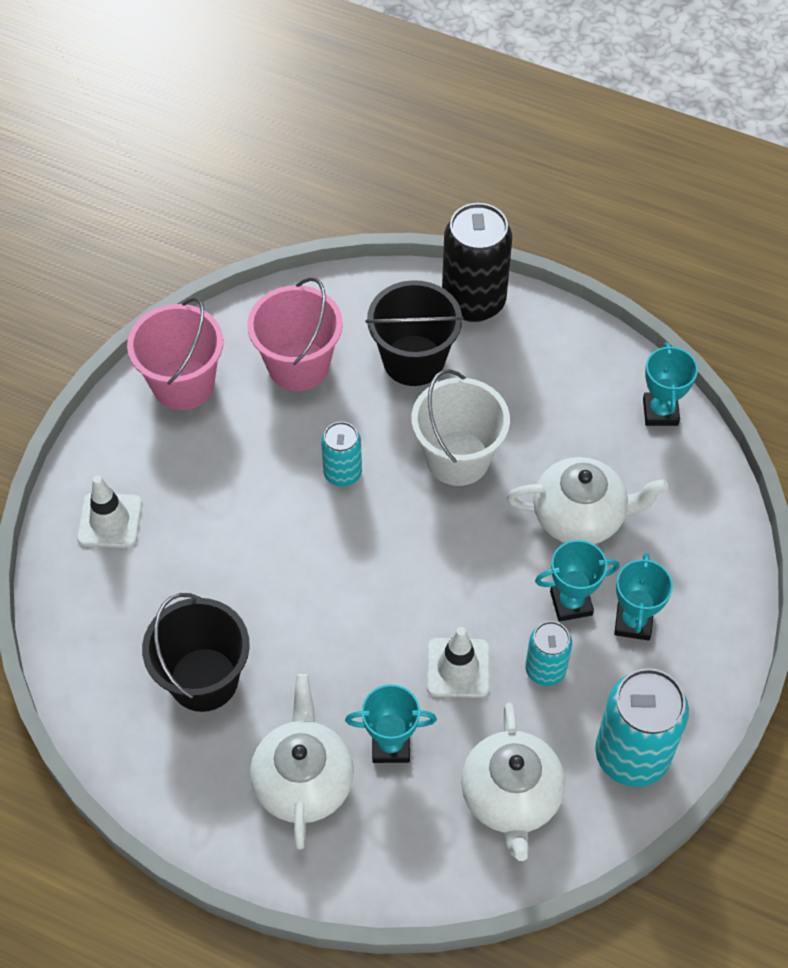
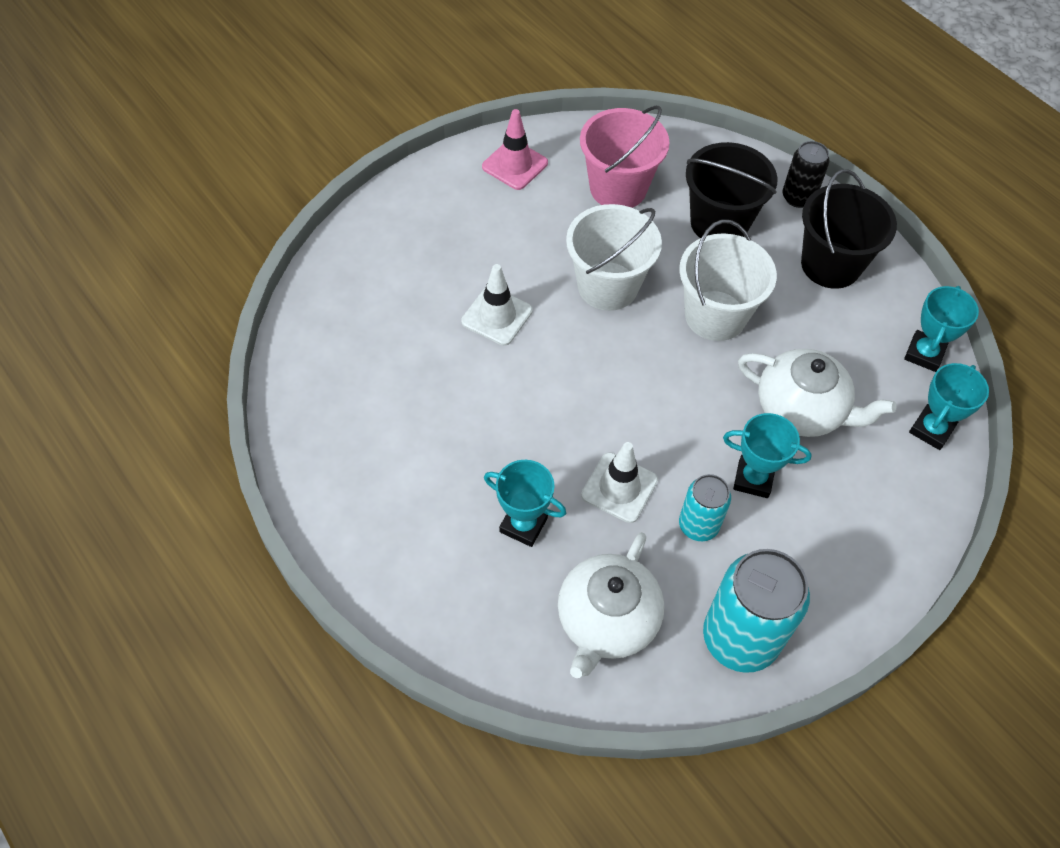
camera: 25 degrees right, 0 degrees up
(110, 521) = (395, 243): white traffic cone -> white traffic cone (497, 316)
(183, 384) = (515, 165): pink bucket -> pink traffic cone
(204, 679) = (397, 398): black bucket -> black bucket (830, 265)
(303, 780) = (432, 518): white teapot -> none
(342, 473) = (607, 286): turquoise can -> white bucket
(473, 301) = (798, 197): black can -> black can, size x0.56
(633, 622) = (804, 522): turquoise trophy -> turquoise trophy (931, 430)

